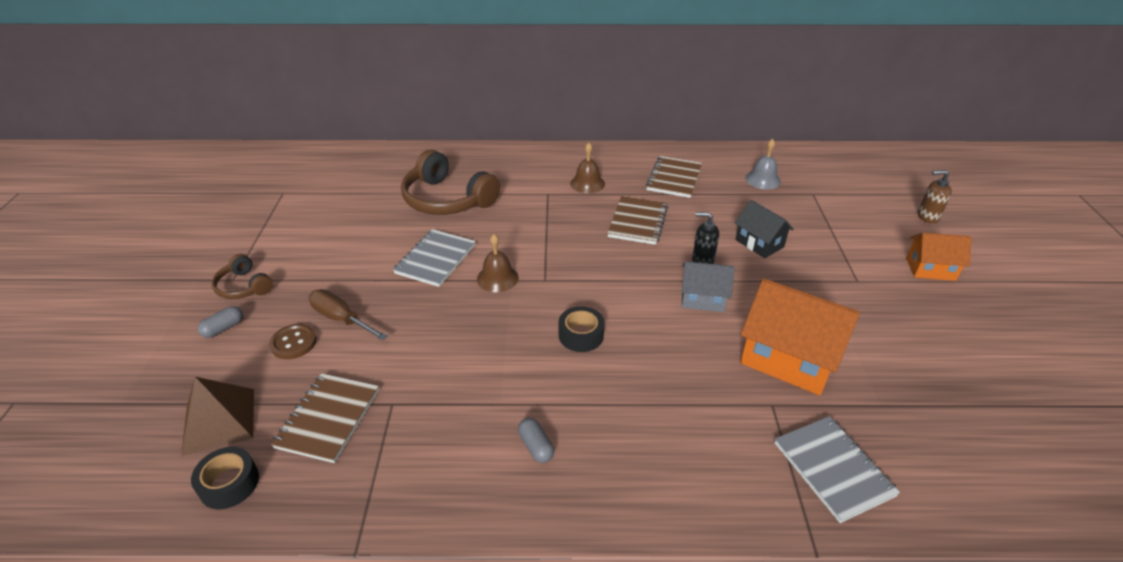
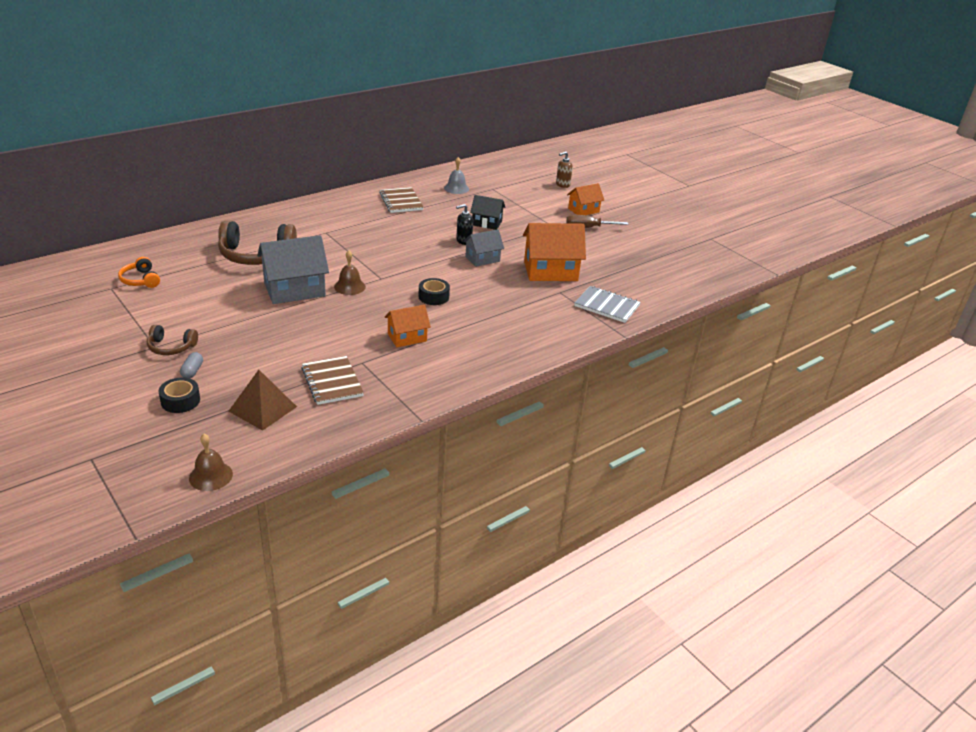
camera: 40 degrees left, 5 degrees down
(229, 484) = (312, 427): black tape -> black tape (180, 401)
(294, 343) = (256, 360): brown button -> none
(315, 192) = (141, 280): none -> orange headphones
(341, 319) = (272, 339): brown screwdriver -> brown screwdriver (588, 228)
(435, 259) = (294, 290): grey notebook -> grey house
(484, 388) = (407, 337): none -> orange house
(536, 446) = (464, 349): grey capsule -> none
(587, 183) = (346, 219): brown bell -> brown bell (211, 476)
(637, 222) = (404, 232): brown notebook -> none

